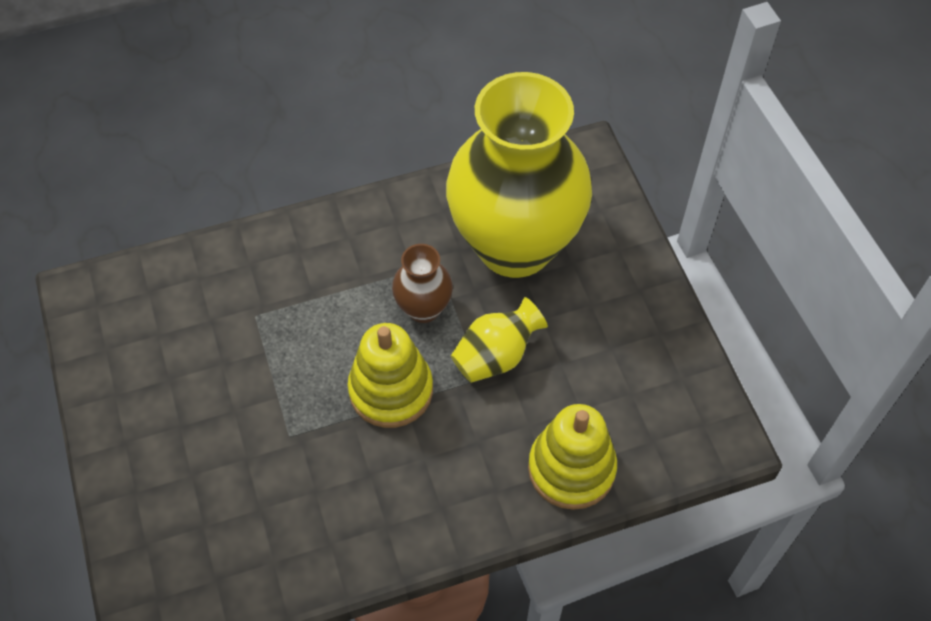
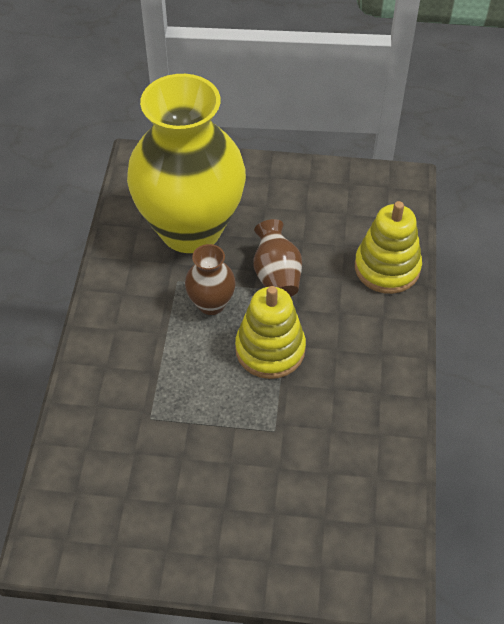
camera: 65 degrees left, 5 degrees down
(496, 356) = (276, 275): yellow vase -> brown vase

